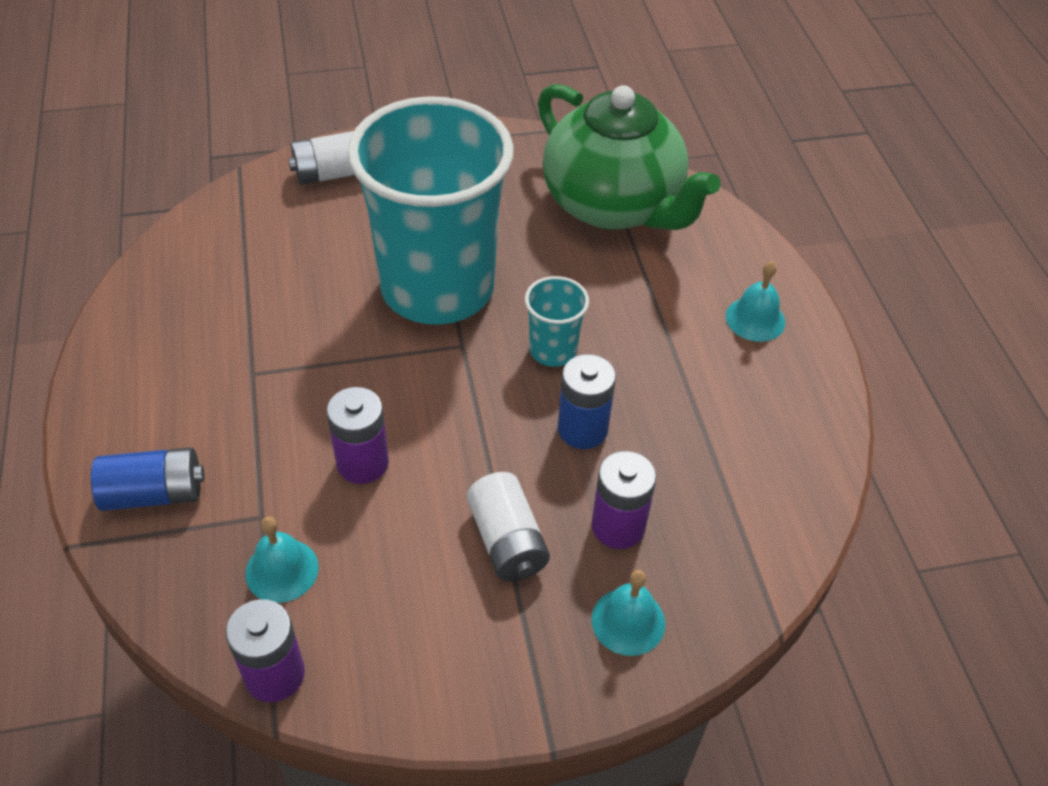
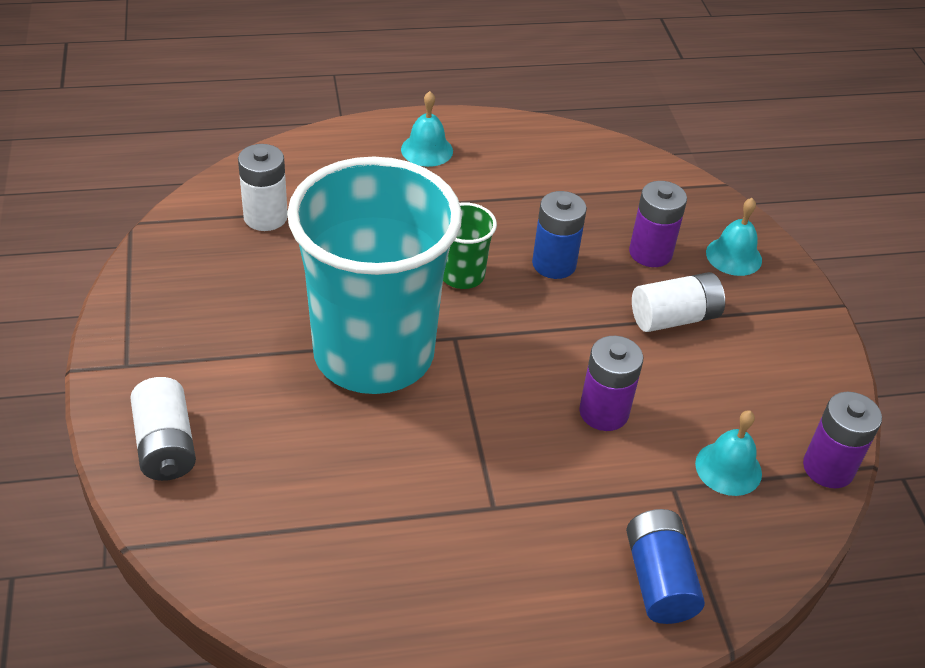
camera: 90 degrees left, 5 degrees down
(553, 350) = (462, 275): turquoise cup -> green cup
(613, 205) = (265, 217): green teapot -> white battery

